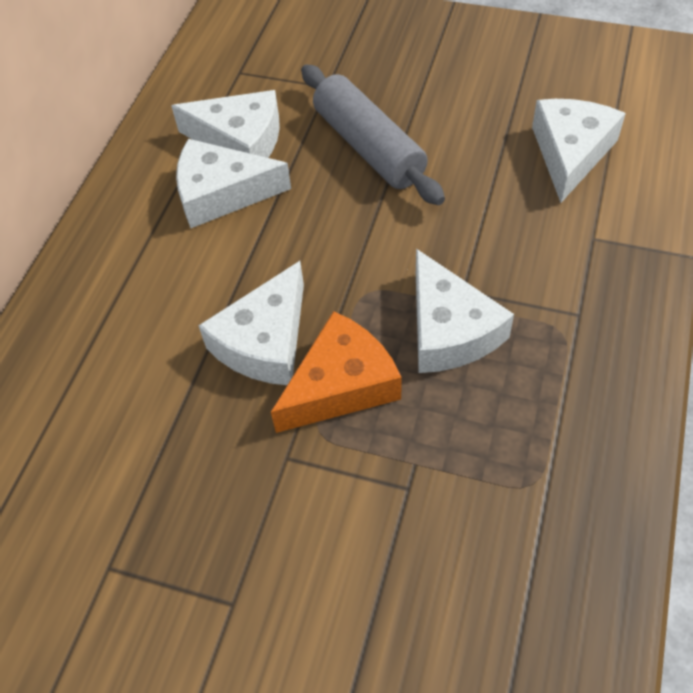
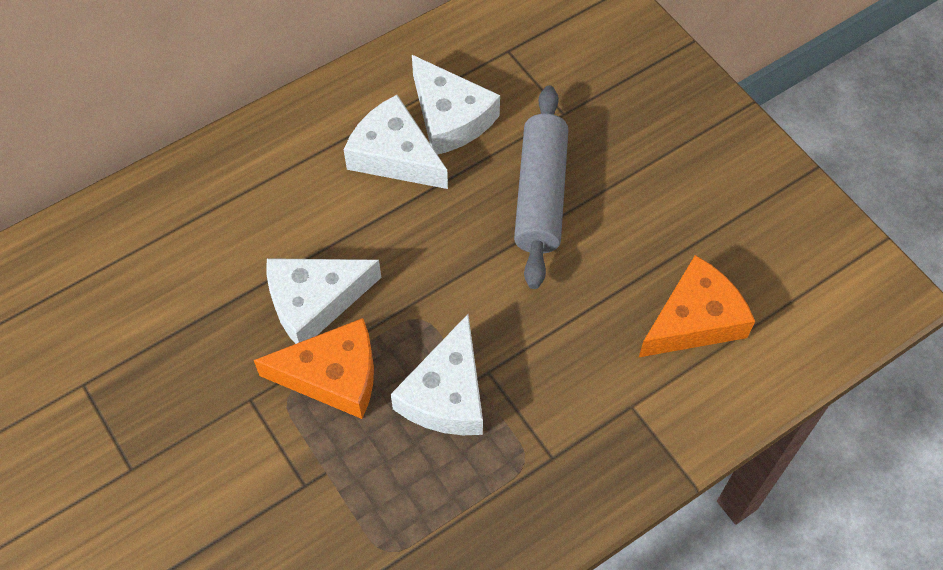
camera: 35 degrees right, 5 degrees up
(570, 153) = (694, 320): white cheese -> orange cheese

